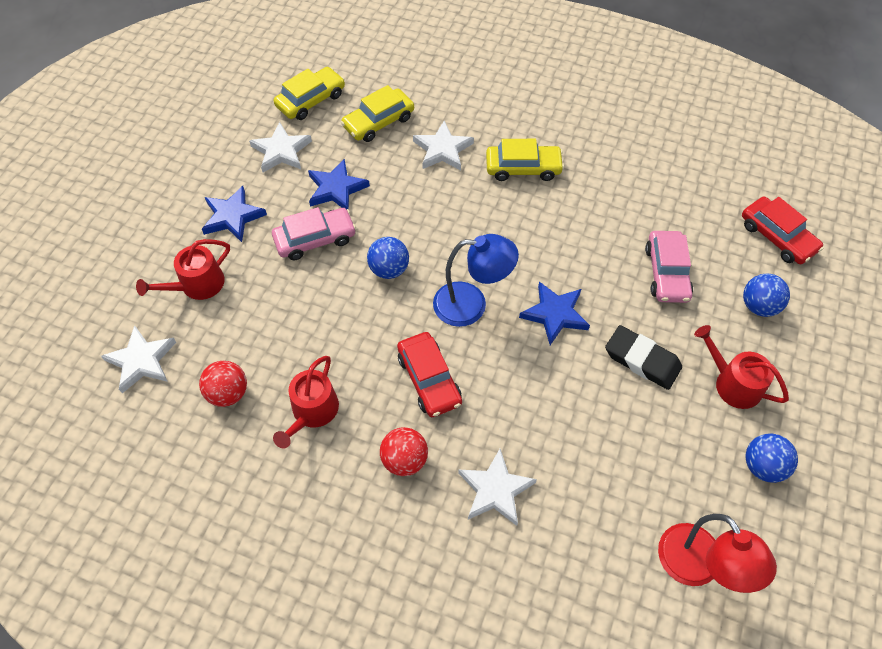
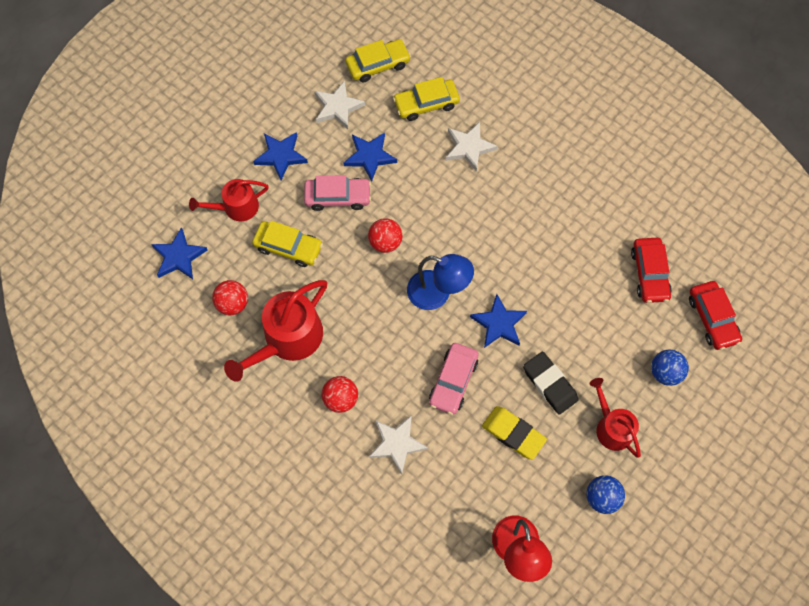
camera: 20 degrees right, 10 degrees up
(141, 361) = (179, 257): white star -> blue star
(312, 412) = (288, 339): red watering can -> red watering can, size x1.62
(389, 269) = (385, 242): blue ball -> red ball
(429, 379) = (381, 343): red car -> red car (649, 273)
(523, 168) = (528, 186): yellow car -> yellow car (288, 247)
(627, 429) = (513, 433): none -> yellow eraser
(666, 273) = (604, 319): pink car -> pink car (453, 381)

